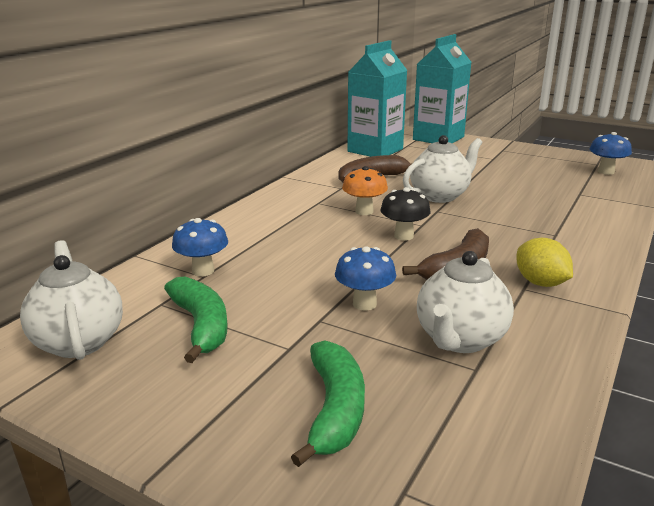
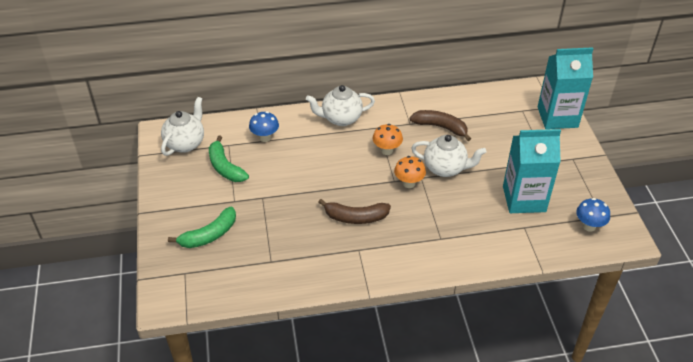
camera: 50 degrees right, 20 degrees up
(201, 325) = (225, 167): green banana -> green banana turned 120 degrees clockwise
(364, 304) = (289, 203): blue mushroom -> none
(375, 150) = (492, 102): turquoise carton -> turquoise carton (524, 199)
(404, 236) = (372, 181): black mushroom -> none
(437, 219) = (409, 183): none -> orange mushroom
(460, 339) = (289, 247): white teapot -> white teapot (341, 118)
(540, 283) = (370, 253): yellow lemon -> none

